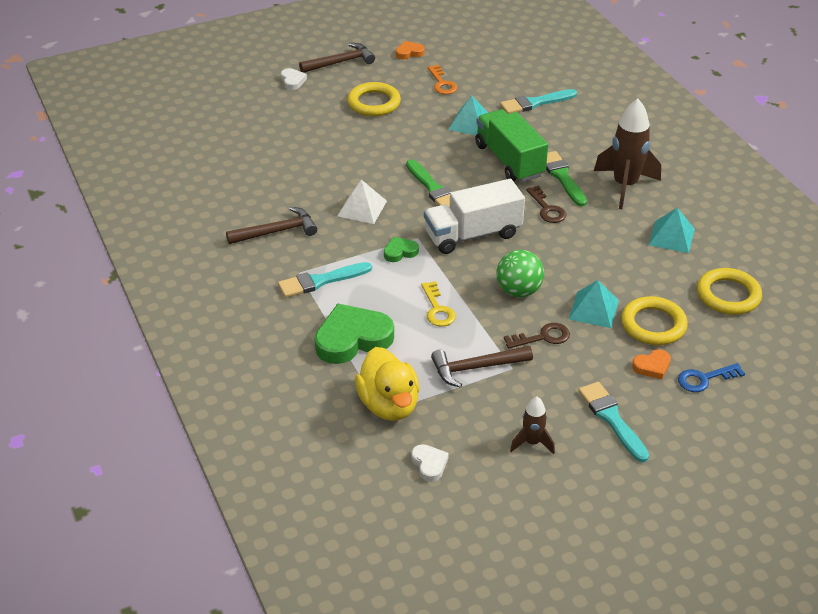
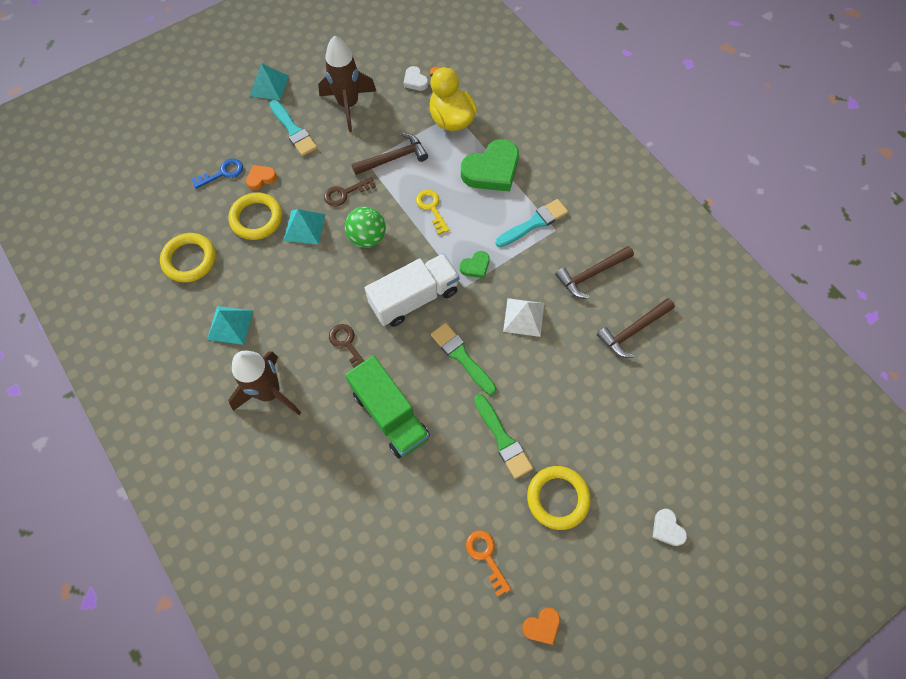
camera: 170 degrees right, 25 degrees up
(340, 62) = (623, 584): brown hammer -> brown hammer (633, 330)
(470, 123) = (440, 476): turquoise pyramid -> turquoise pyramid (269, 85)
(532, 443) = (348, 105): brown rocket -> brown rocket, size x1.90
(535, 103) = (369, 532): turquoise brush -> none
(562, 177) = (334, 396): green brush -> green brush (503, 439)

